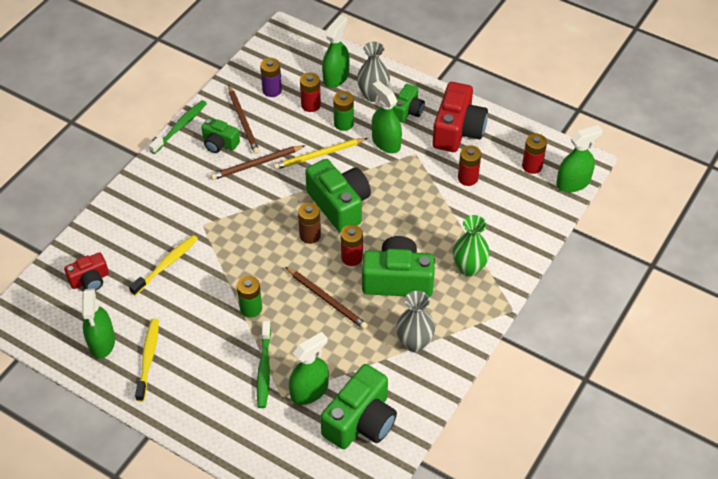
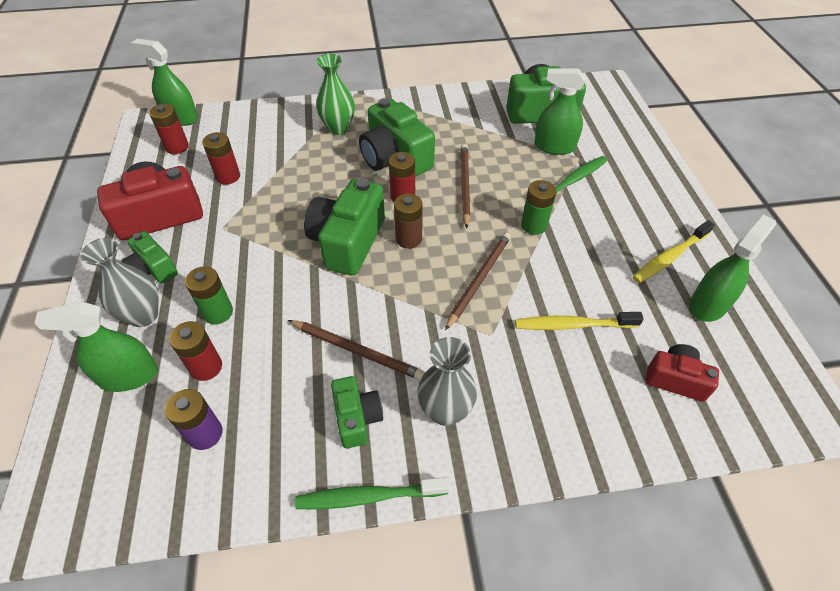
camera: 130 degrees left, 0 degrees up
(243, 121) = (294, 421): brown pencil -> brown pencil (479, 279)
(319, 155) = (290, 302): yellow pencil -> none
(386, 142) = (222, 258): green spray bottle -> none
(407, 111) = (153, 269): green camera -> green camera turned 120 degrees counterclockwise
(414, 343) = (444, 120): grey vase -> grey vase (445, 411)

